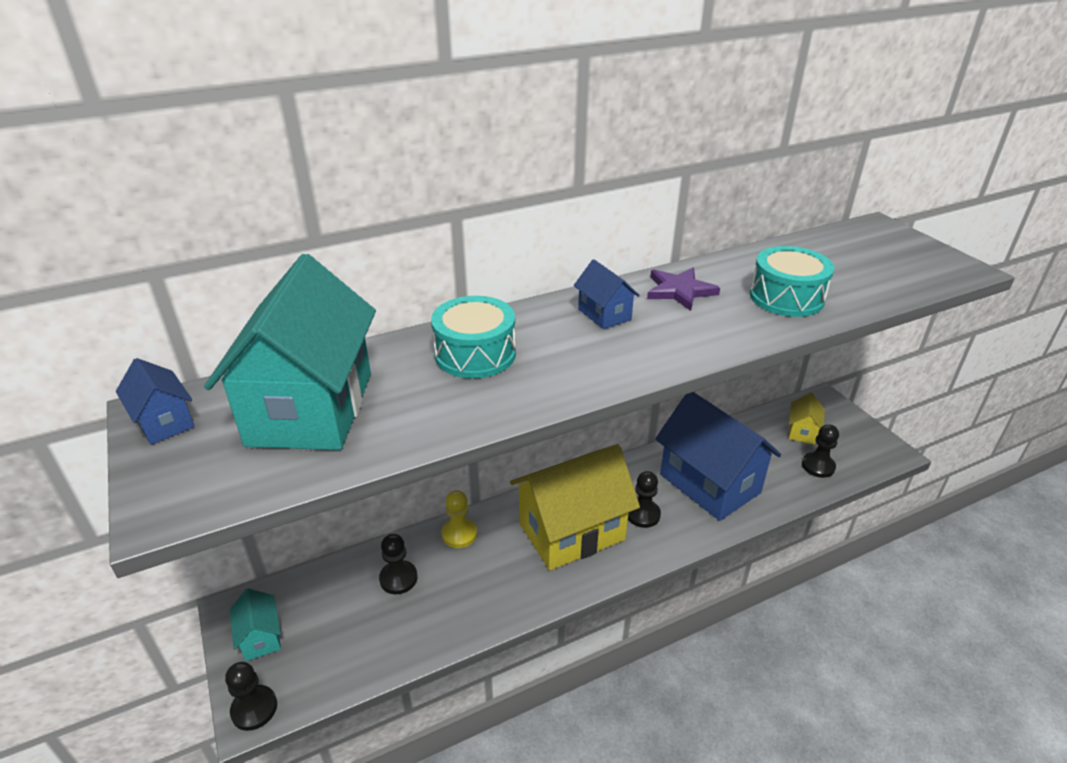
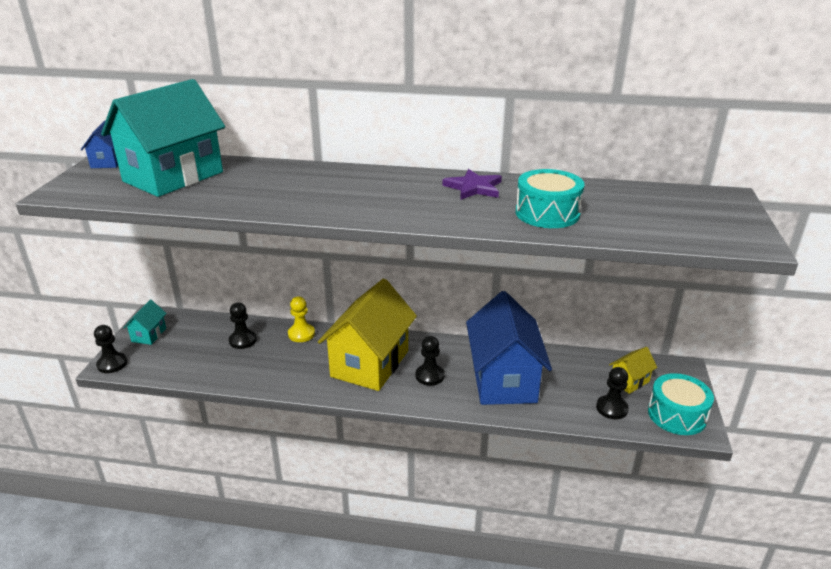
camera: 35 degrees right, 5 degrees down
(475, 354) = (289, 180): turquoise drum -> turquoise drum (677, 415)
(571, 531) = (370, 363): yellow house -> yellow house turned 75 degrees counterclockwise
(604, 314) = (399, 185): blue house -> none

